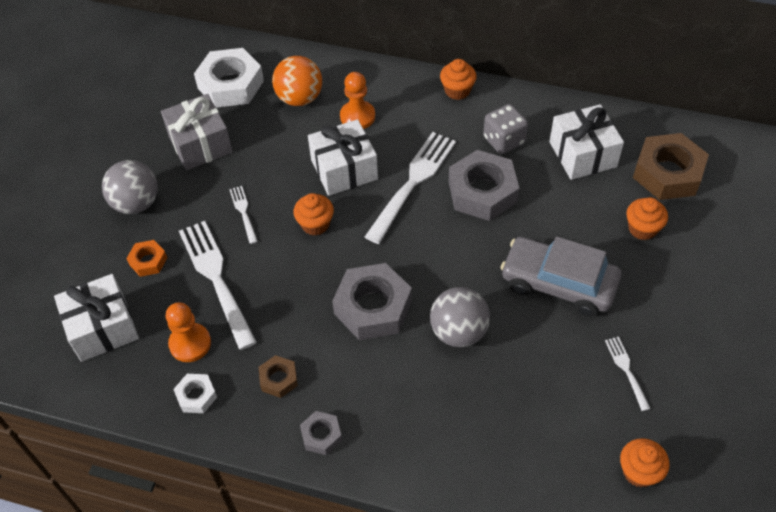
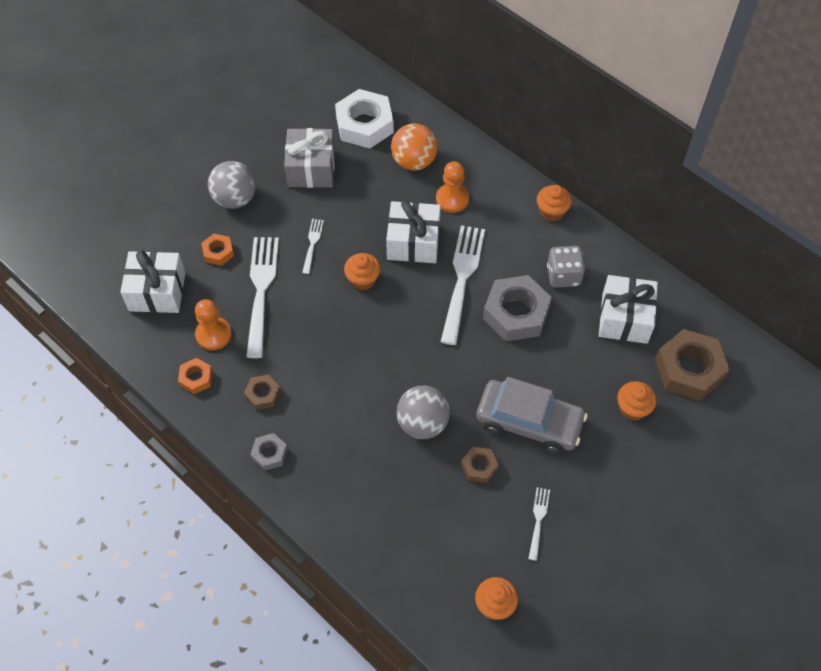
camera: 25 degrees right, 5 degrees up
(196, 396) = (196, 378): white nut -> orange nut
(373, 307) = (367, 371): grey nut -> none
(412, 183) = (462, 280): white fork -> white fork turned 45 degrees counterclockwise
(539, 347) = (479, 467): none -> brown nut
(558, 283) = (529, 422): grey car -> grey car turned 150 degrees clockwise

